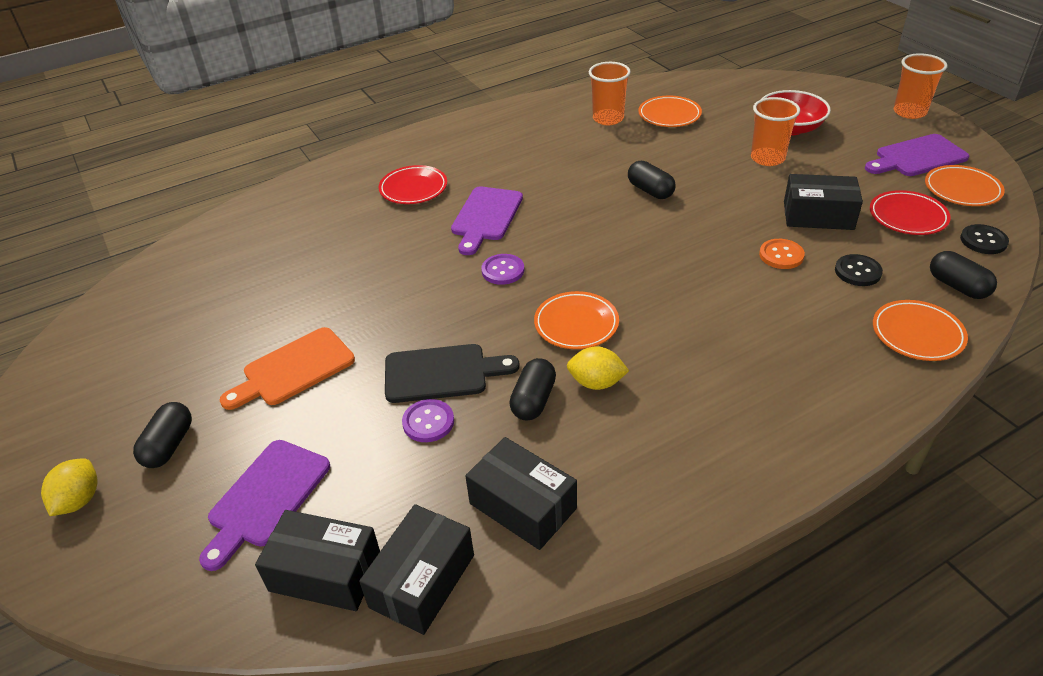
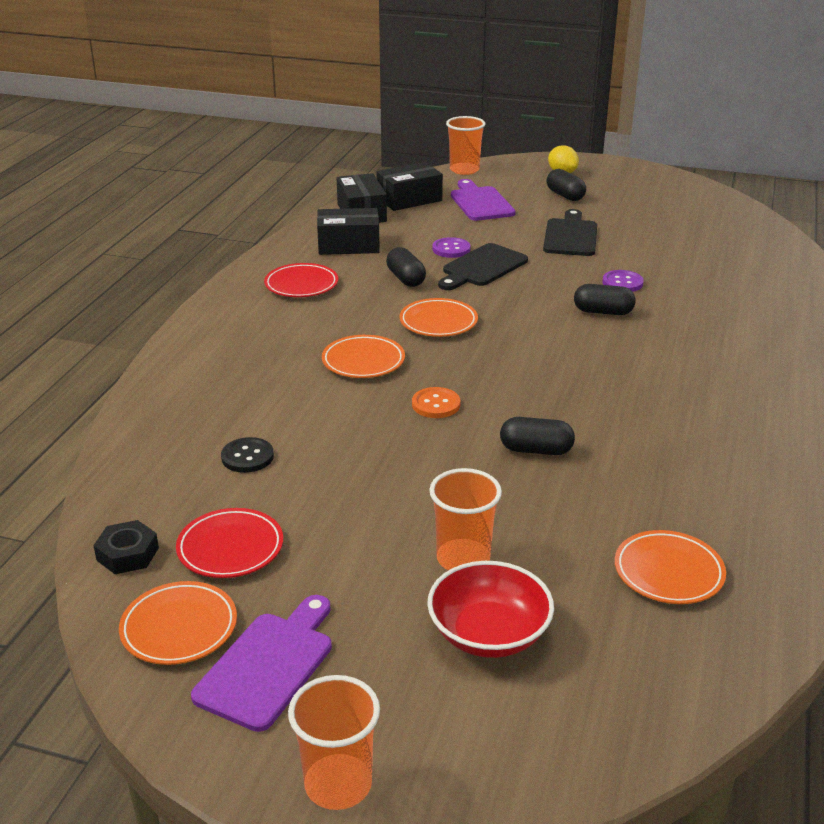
camera: 135 degrees right, 10 degrees down
(294, 369) = (570, 236): orange cutting board -> black cutting board
(413, 188) = (743, 352): red plate -> red plate (301, 285)
(486, 217) = (635, 358): purple cutting board -> none
(503, 270) = (547, 329): purple button -> purple button (622, 283)
(596, 383) = (378, 300): yellow lemon -> none
(608, 118) = (728, 525): orange cup -> orange cup (464, 170)
(781, 255) = (333, 441): orange button -> orange button (436, 404)
(818, 215) = (332, 502): black box -> none
(917, 334) = (161, 424): orange plate -> orange plate (363, 361)
(957, 286) = (140, 484): black capsule -> black capsule (603, 312)
(983, 241) = (127, 554): black button -> black nut

